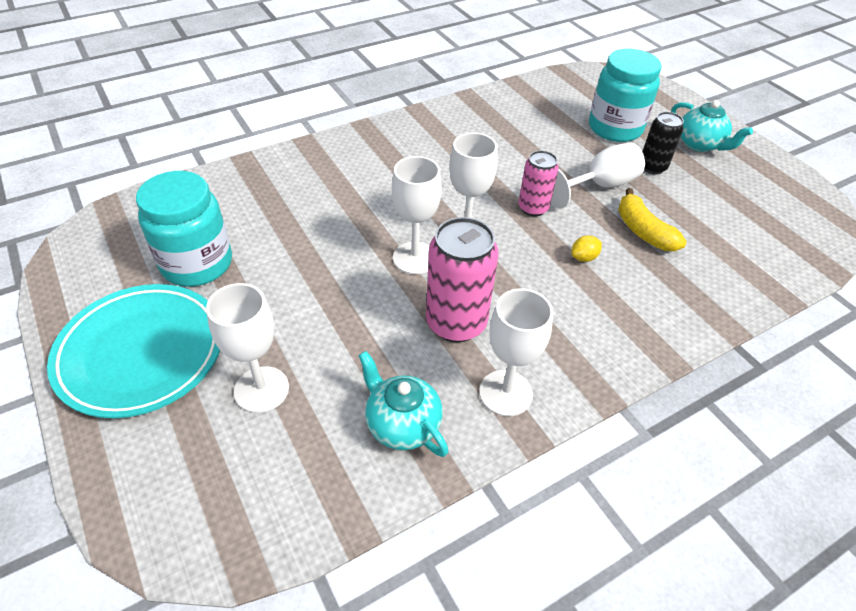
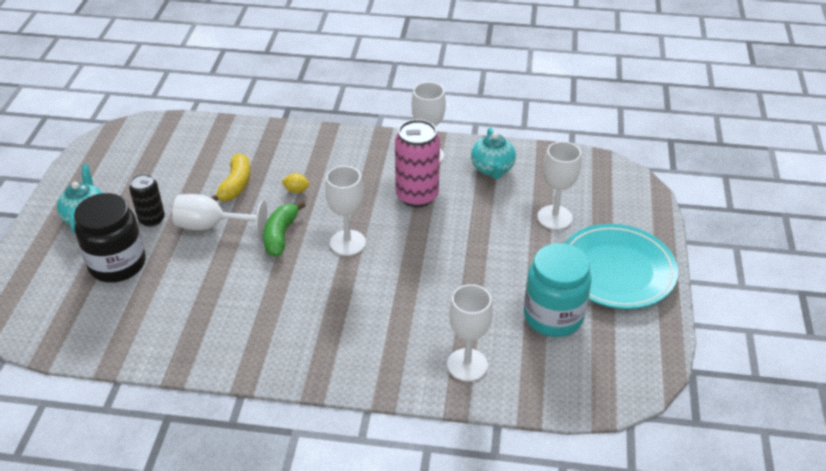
camera: 140 degrees left, 5 degrees down
(415, 258) = (400, 244): white goblet -> white goblet (467, 365)
(533, 208) = (280, 235): pink can -> green banana
(615, 128) = (117, 264): turquoise jar -> black jar

